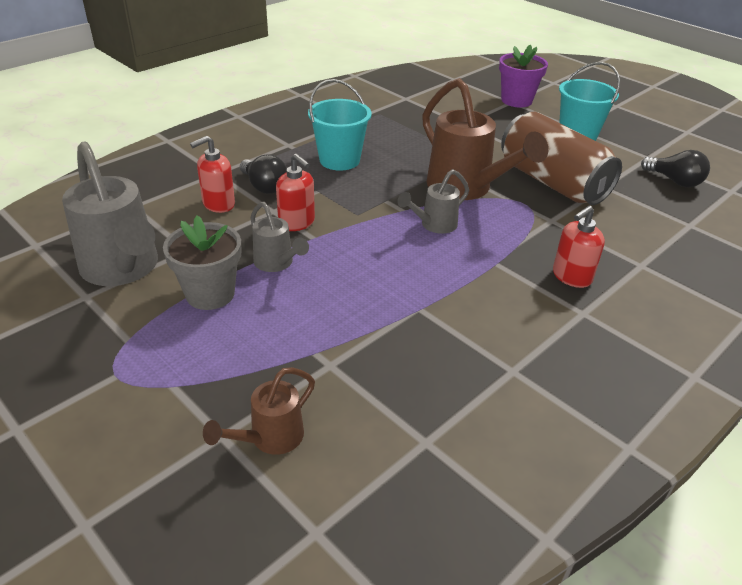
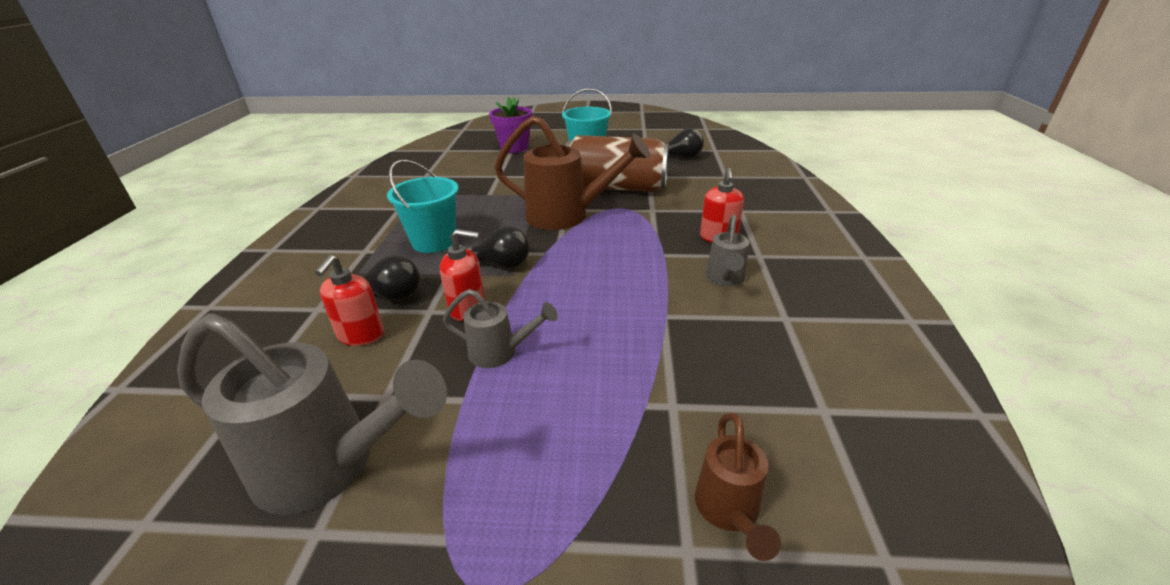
camera: 40 degrees left, 5 degrees down
(210, 294) = (473, 422): grey flower pot -> none
(359, 202) = (500, 264): none -> black light bulb
(434, 225) = (583, 252): grey watering can -> grey watering can (725, 279)

